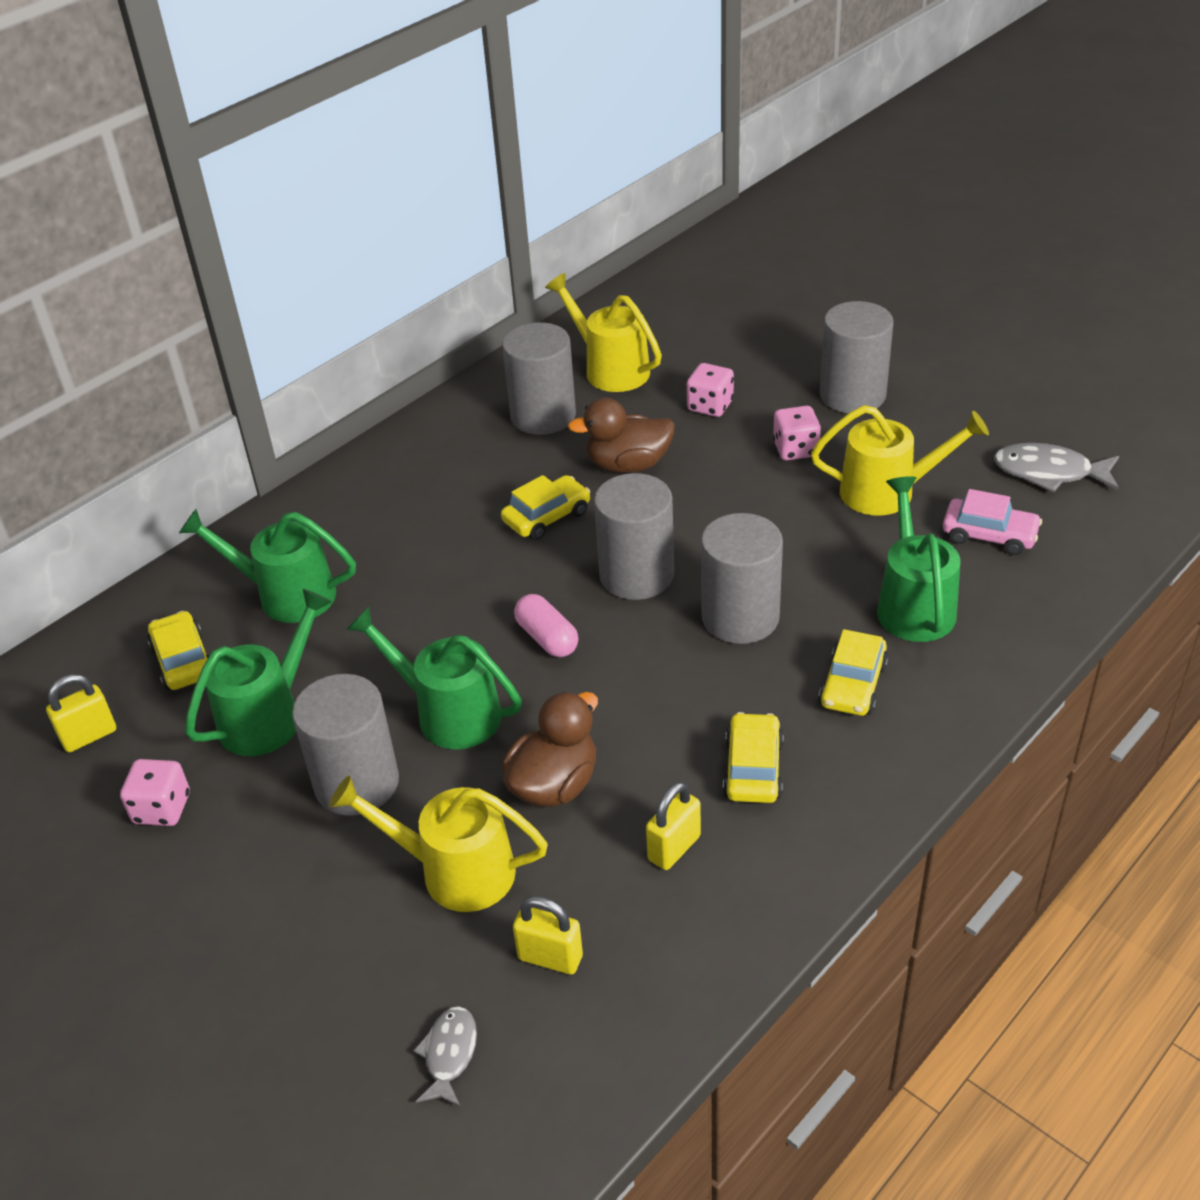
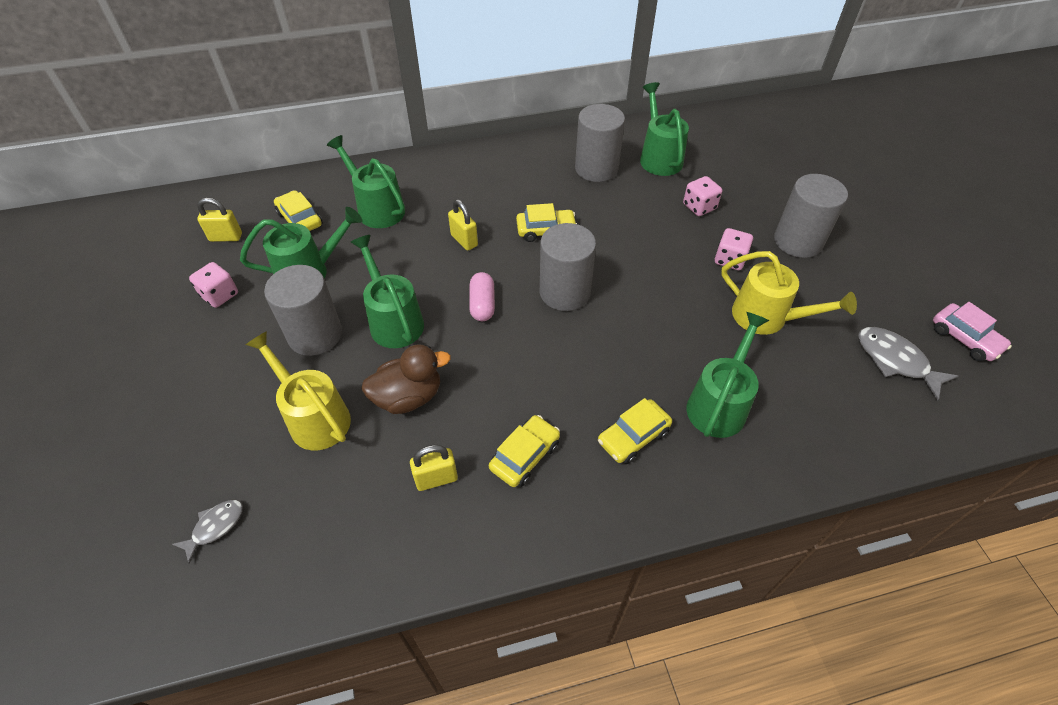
camera: 30 degrees right, 10 degrees up
(183, 661) = (300, 219): yellow car -> yellow car turned 45 degrees counterclockwise
(550, 957) = (313, 503): yellow padlock -> yellow padlock (464, 240)
(609, 369) = (658, 157): yellow watering can -> green watering can
(628, 465) = (619, 221): brown duck -> none
(740, 617) = (602, 352): grey cylinder -> none
(989, 535) = (813, 383): pink car -> pink car (965, 338)

